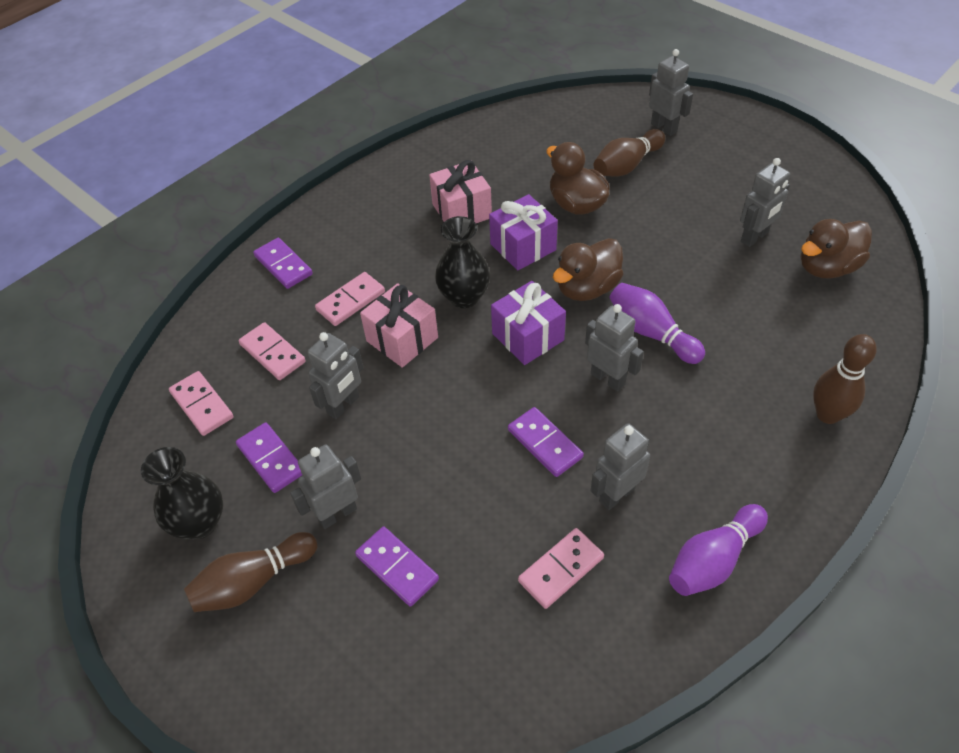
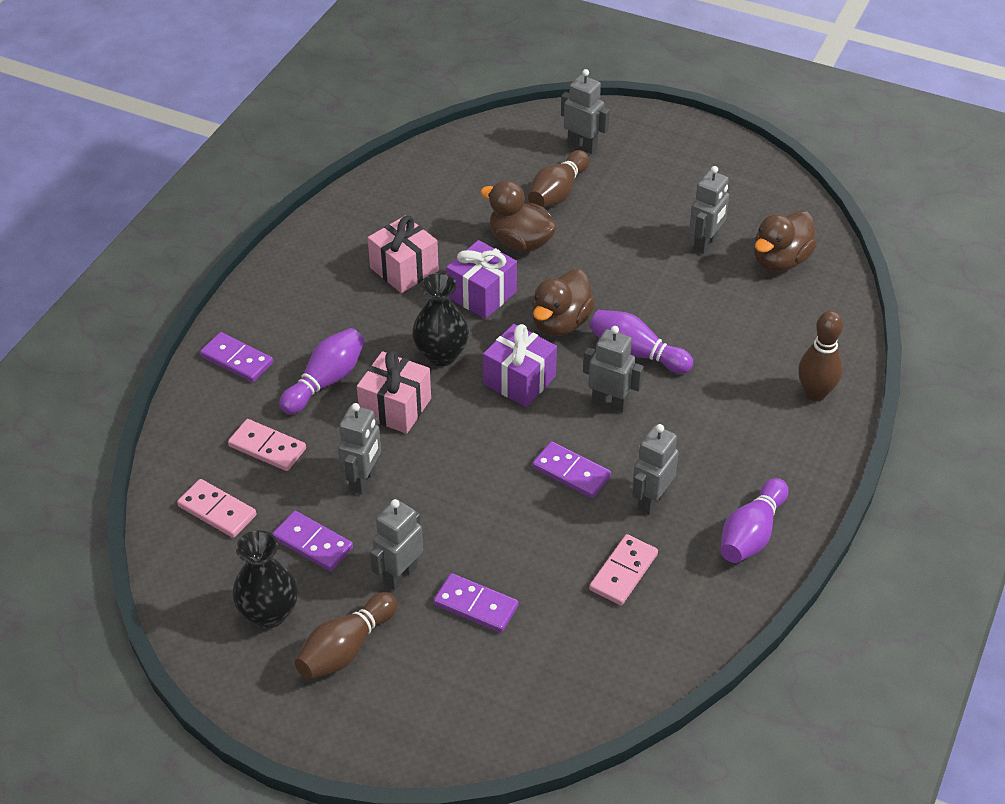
camera: 20 degrees left, 5 degrees down
(350, 301) = (326, 381): pink domino -> purple bowling pin

